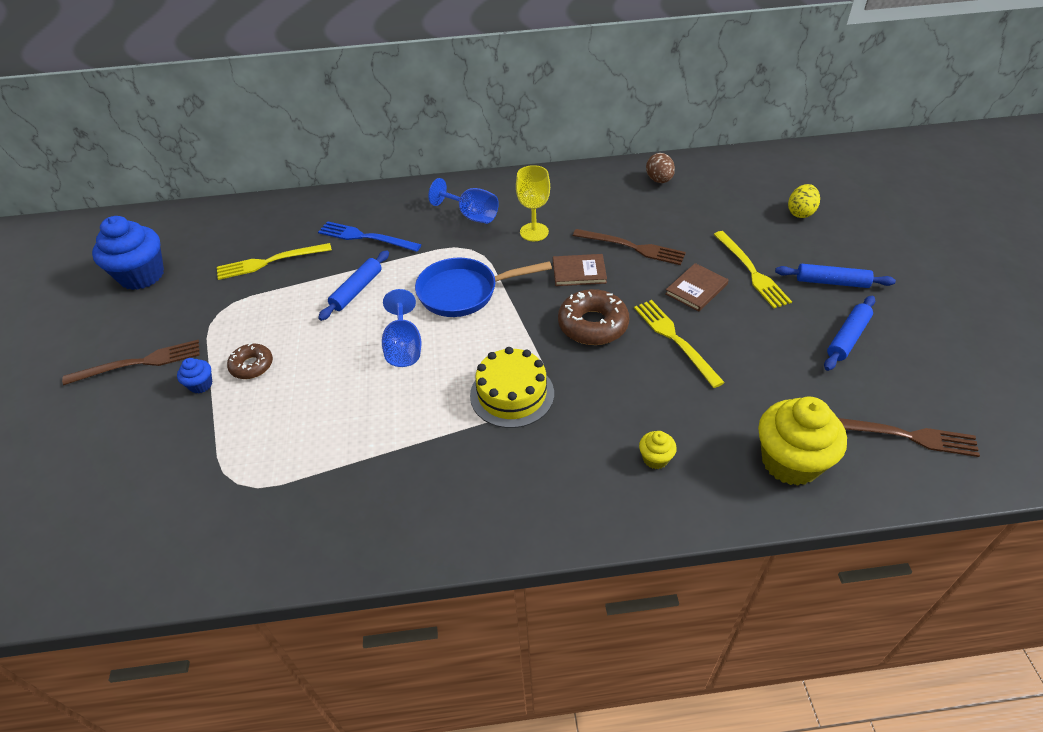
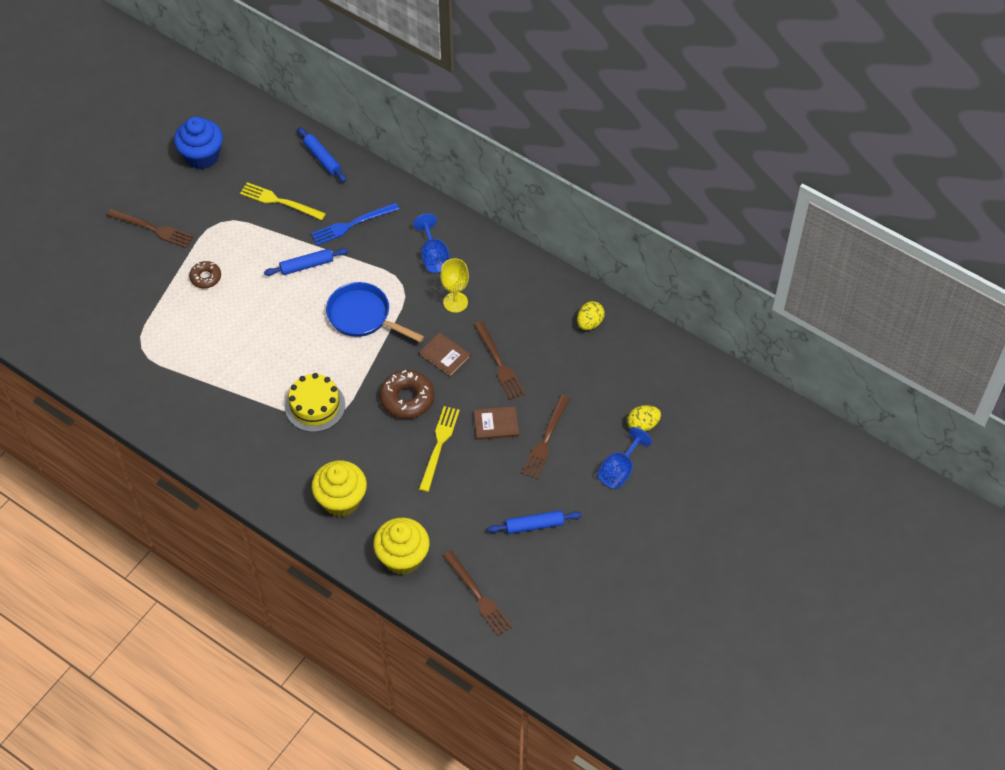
camera: 40 degrees right, 10 degrees up
(201, 385) = (171, 270): blue cupcake -> none
(366, 237) = (352, 224): blue fork -> blue fork turned 90 degrees counterclockwise
(404, 347) = (292, 329): blue goblet -> blue goblet (619, 470)
(655, 458) = (341, 500): yellow cupcake -> yellow cupcake, size x2.21
(659, 180) = (589, 323): brown egg -> yellow egg
(751, 271) = (545, 439): yellow fork -> brown fork
(831, 282) = (582, 487): blue rolling pin -> blue rolling pin (322, 158)

